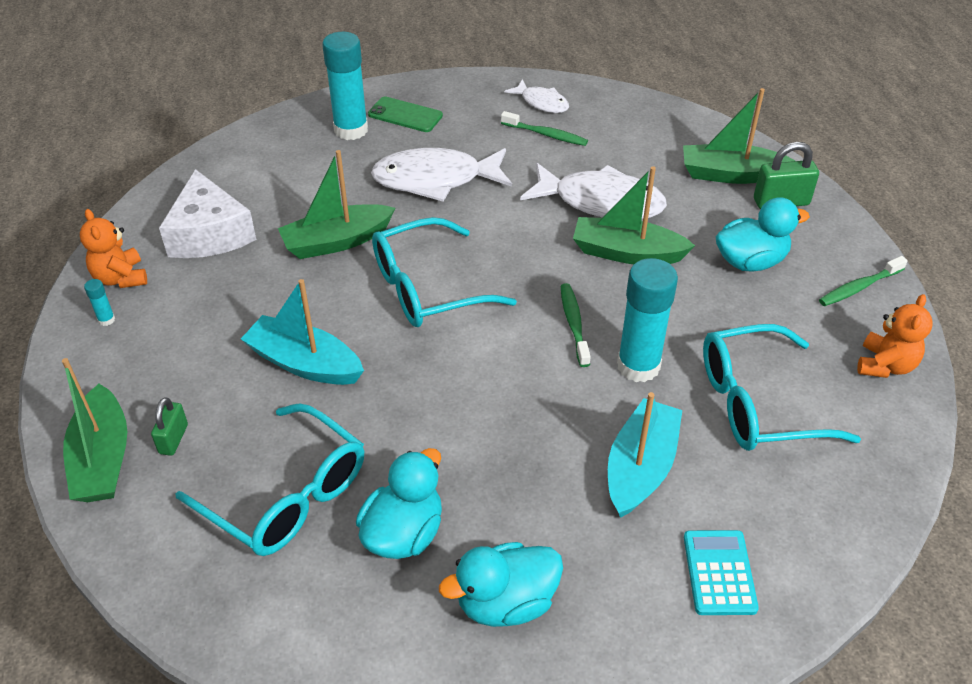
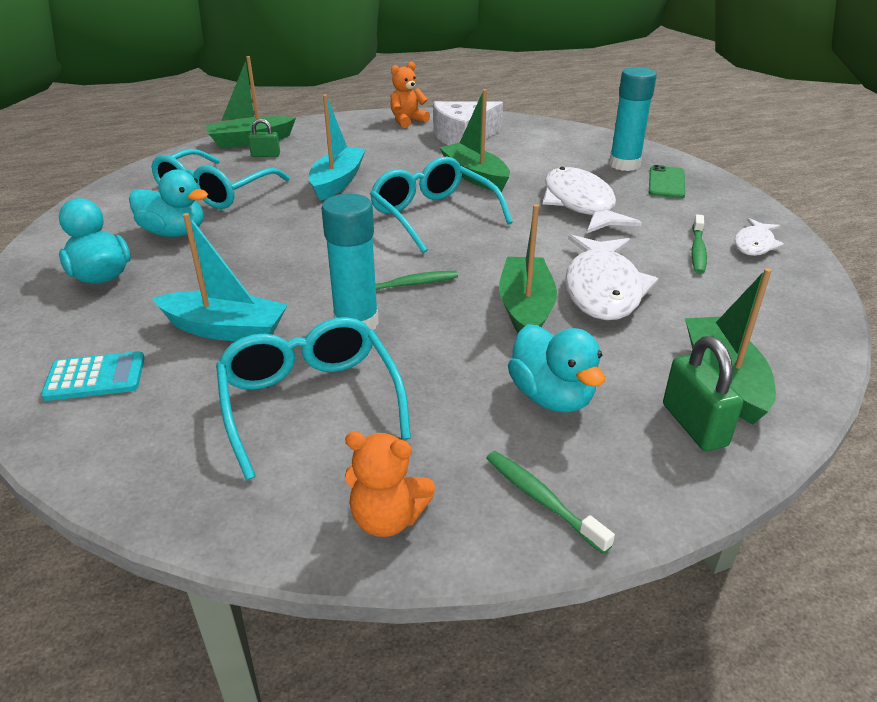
camera: 80 degrees right, 10 degrees down
(106, 320) = (367, 123): turquoise glue stick -> none

